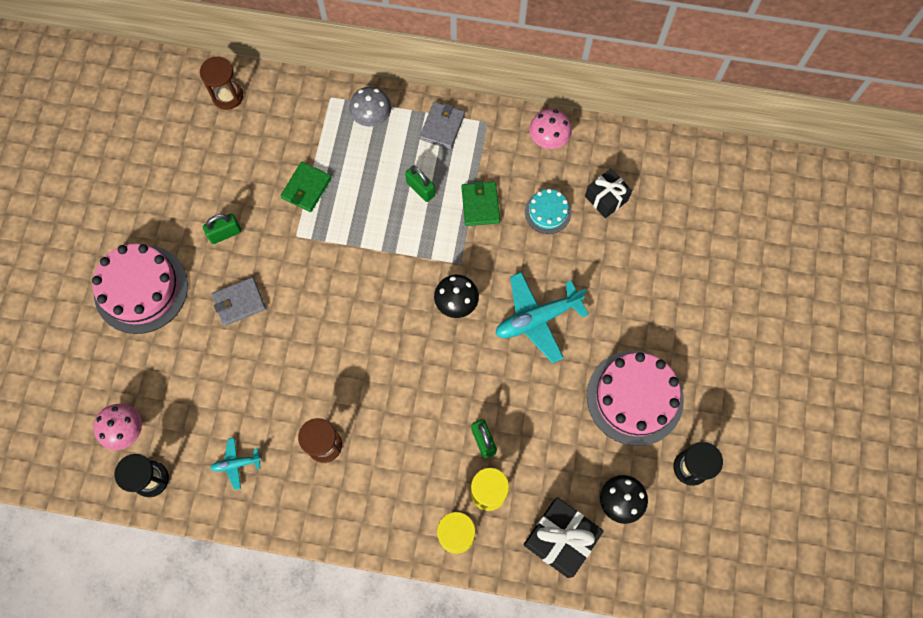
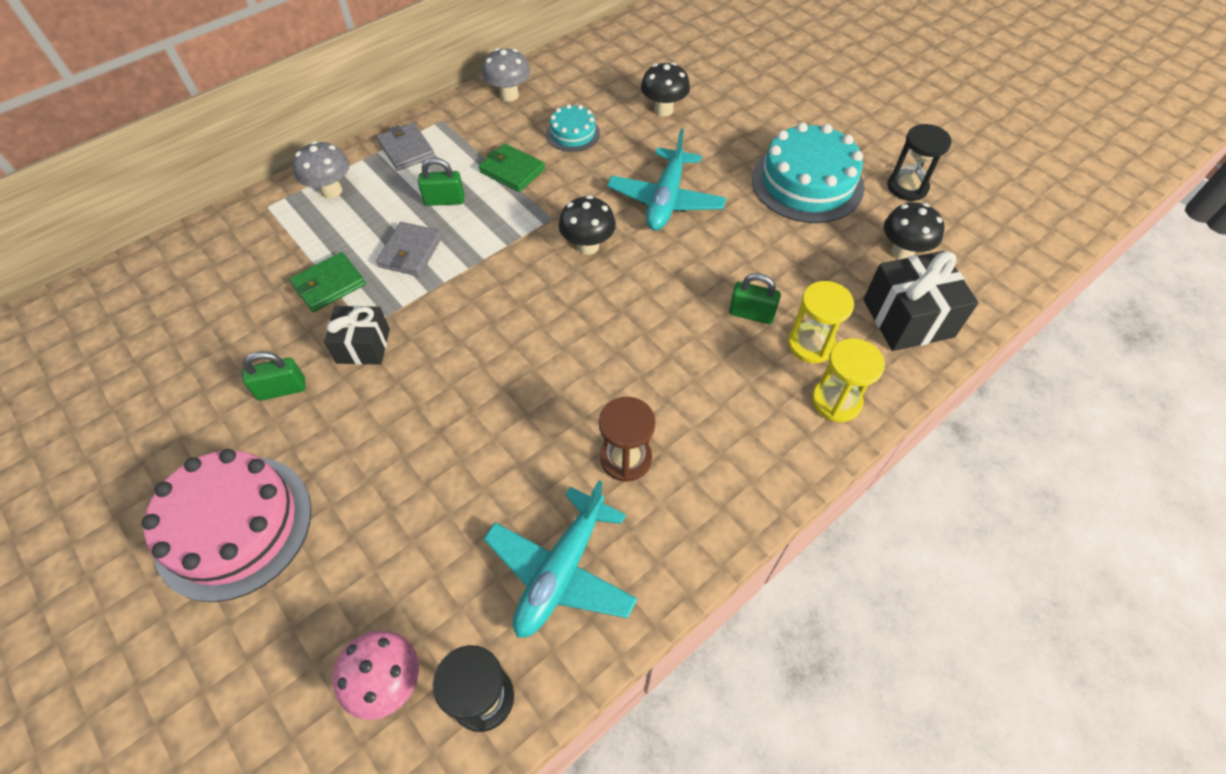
camera: 50 degrees left, 15 degrees down
(225, 233) = (282, 389): green padlock -> green padlock turned 60 degrees clockwise
(227, 96) = (145, 284): brown hourglass -> none
(236, 464) = (561, 571): turquoise plane -> turquoise plane, size x1.99
(239, 302) = (374, 430): grey wallet -> grey wallet (410, 252)
(306, 188) = (329, 284): green wallet -> green wallet turned 75 degrees clockwise
(548, 140) = (509, 95): pink mushroom -> grey mushroom
(606, 198) = (604, 94): black gift -> black gift (363, 346)
(625, 250) = (663, 110): none -> black mushroom
(634, 397) = (807, 183): pink cake -> turquoise cake

